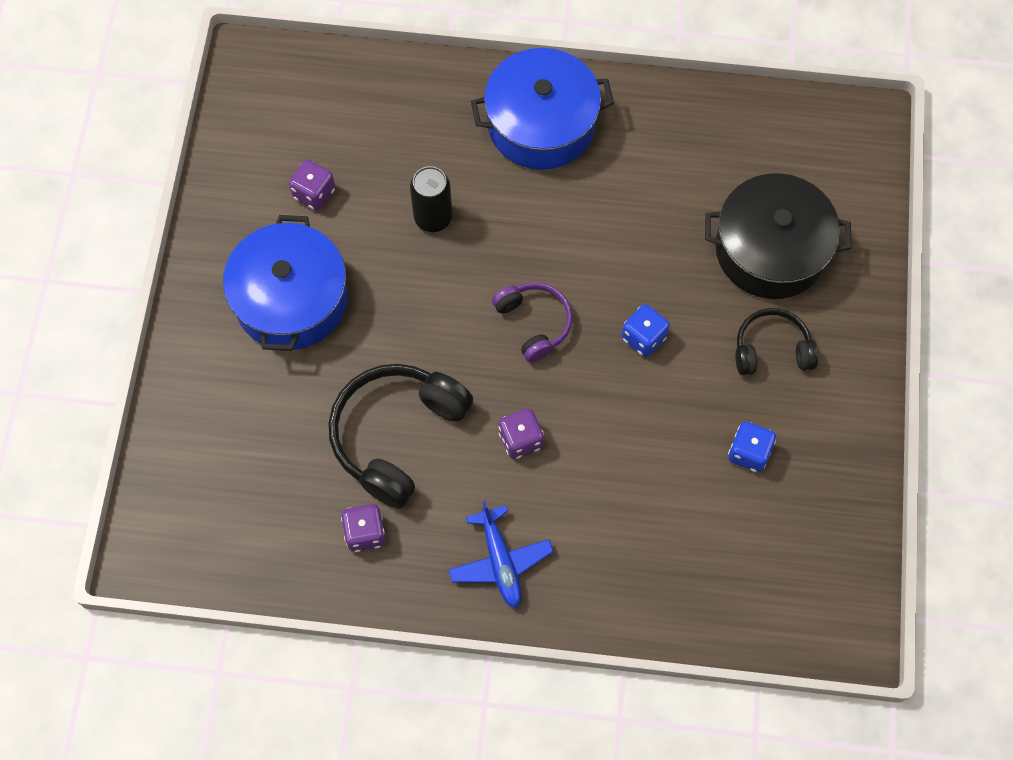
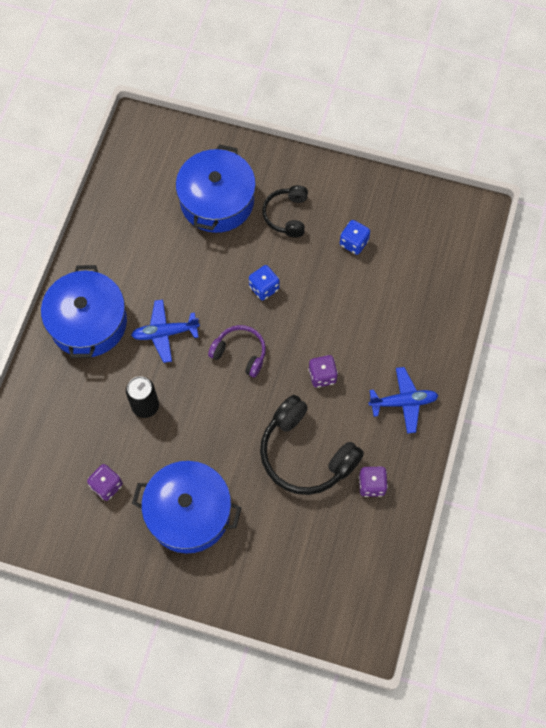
camera: 80 degrees left, 0 degrees up
(534, 323) = (240, 353): purple headphones -> purple headphones turned 45 degrees clockwise
(545, 221) = (165, 333): none -> blue plane
(770, 250) = (217, 201): black pot -> blue pot

